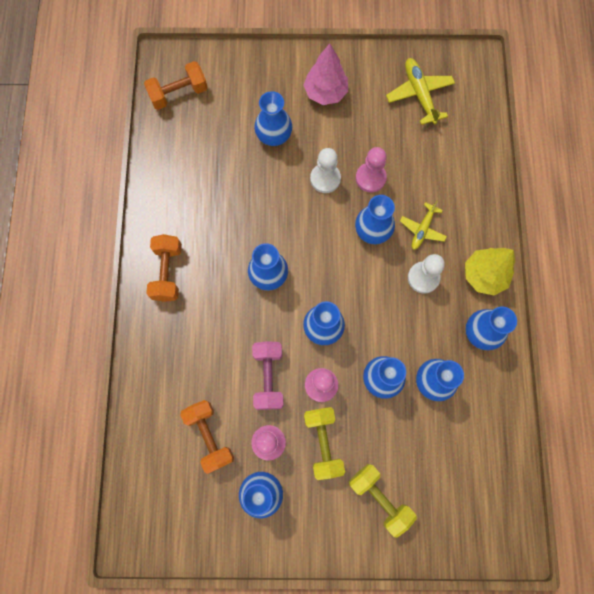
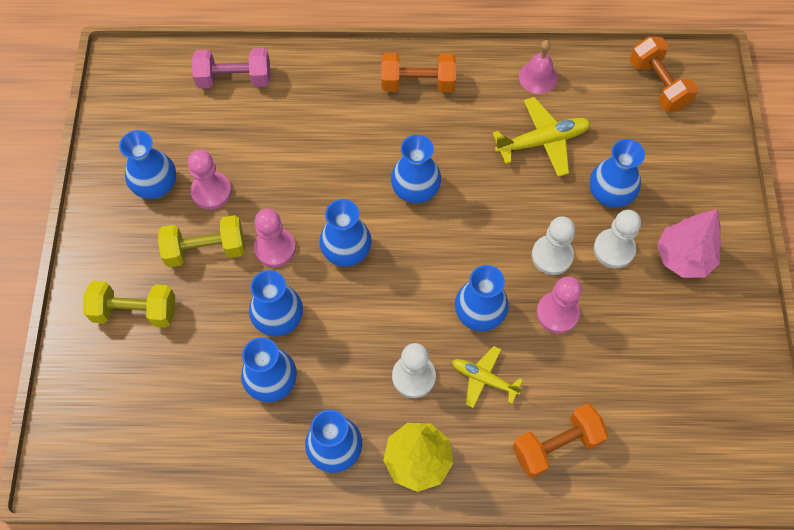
camera: 90 degrees right, 10 degrees down
(167, 179) = (538, 77): none -> pink bell
(209, 436) = (224, 132): orange dumbbell -> orange dumbbell (556, 445)
(268, 377) = (287, 191): pink dumbbell -> pink dumbbell (234, 79)
(319, 137) = (614, 249): none -> white pawn
(379, 498) = (135, 311): yellow dumbbell -> yellow dumbbell turned 45 degrees clockwise
(419, 94) = (698, 385): yellow plane -> yellow plane (542, 141)

